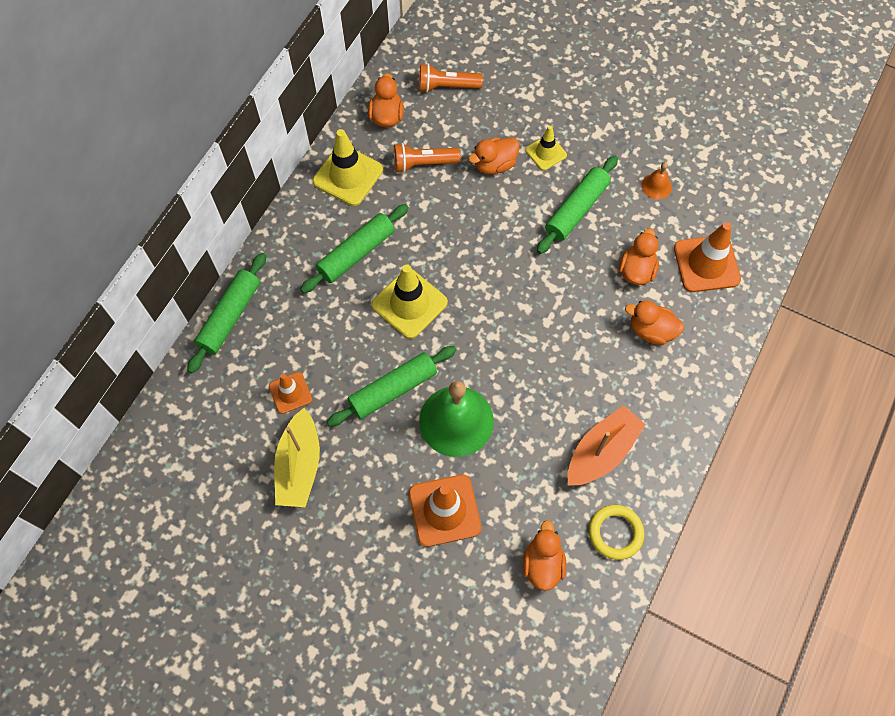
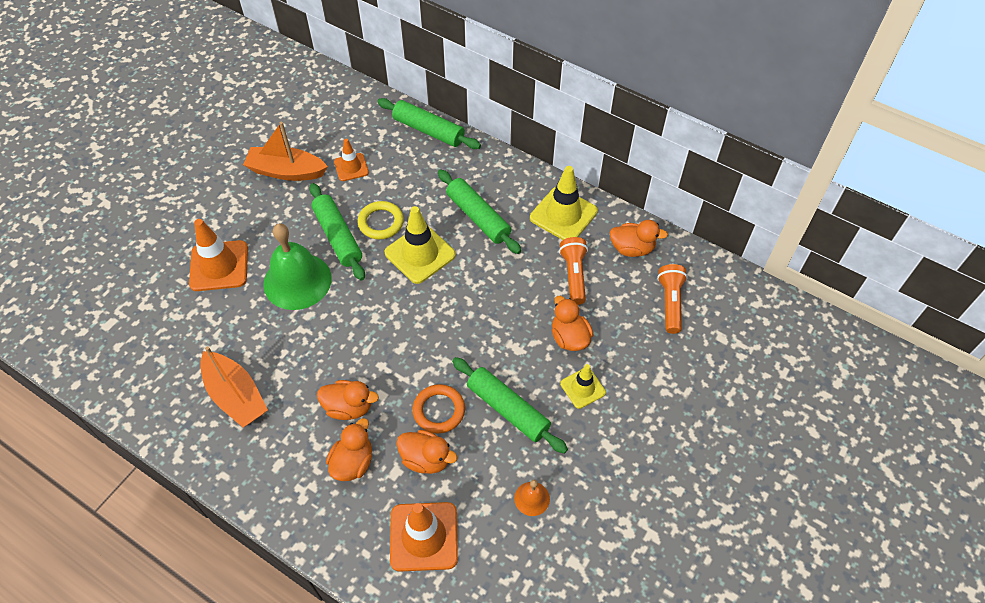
camera: 95 degrees right, 10 degrees down
(299, 466) = (286, 171): yellow boat -> orange boat
(542, 563) = (149, 334): orange duck -> orange duck (349, 407)
(587, 265) = (439, 410): none -> orange ring
(615, 533) = (156, 396): yellow ring -> yellow ring (381, 222)

